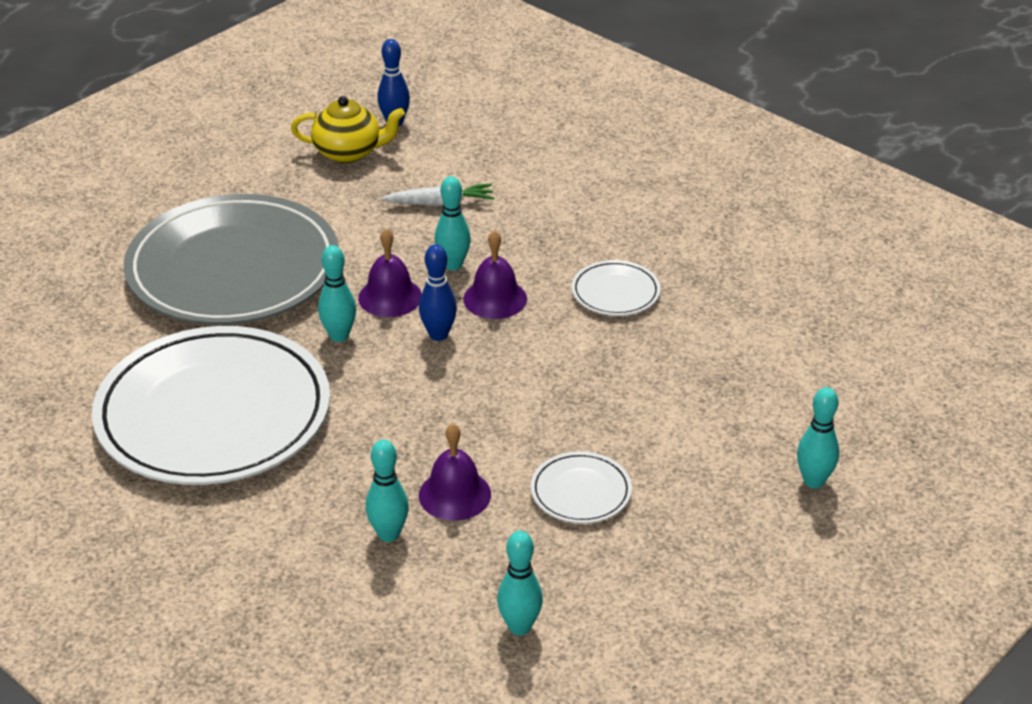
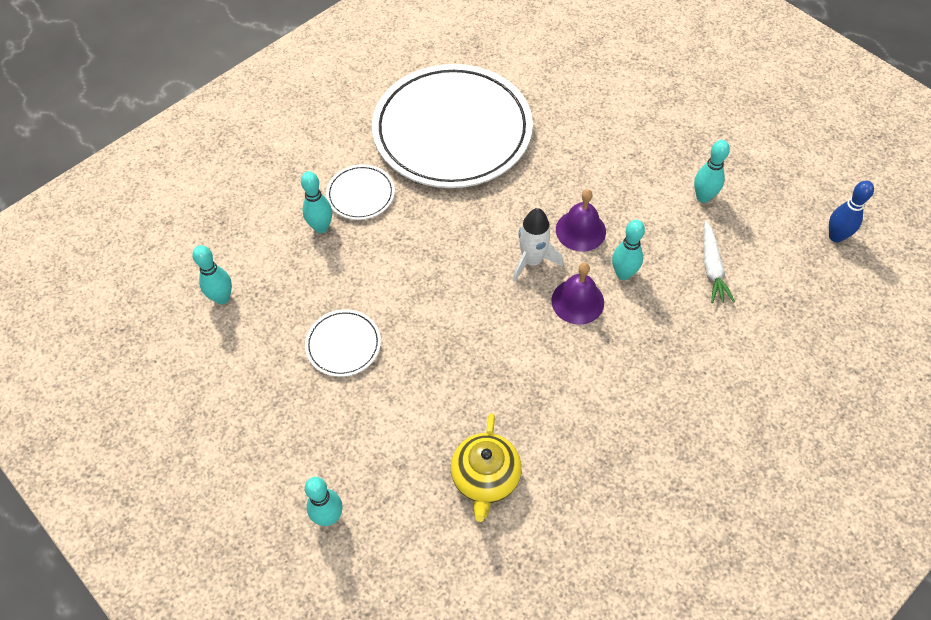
camera: 95 degrees right, 20 degrees up
(233, 269) = (616, 134): grey plate -> none
(339, 336) = (533, 199): turquoise bowling pin -> turquoise bowling pin (703, 197)
(349, 152) = (783, 203): yellow teapot -> yellow teapot (485, 478)
(438, 335) = (532, 261): blue bowling pin -> white rocket
(454, 494) = (353, 266): purple bell -> none
(615, 292) = (585, 392): white plate -> white plate (361, 194)

